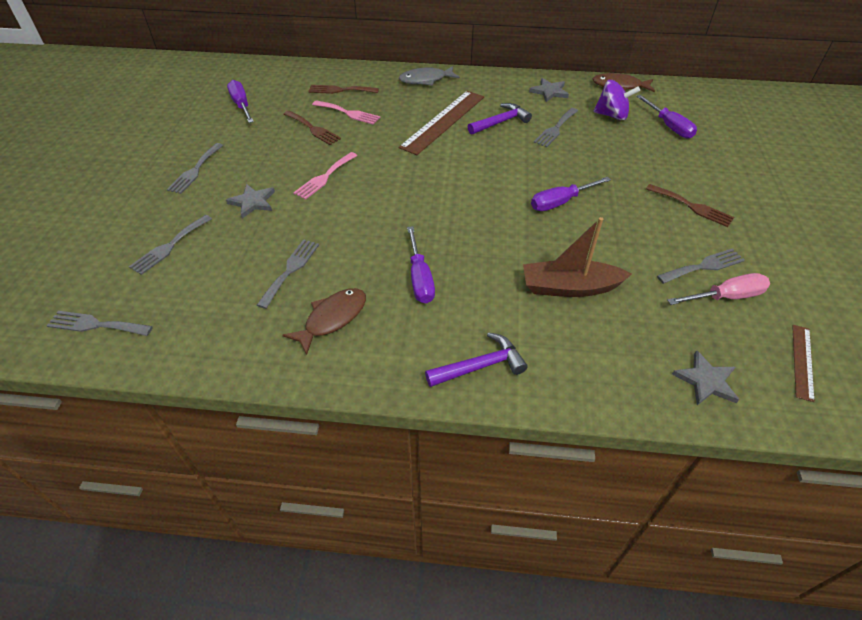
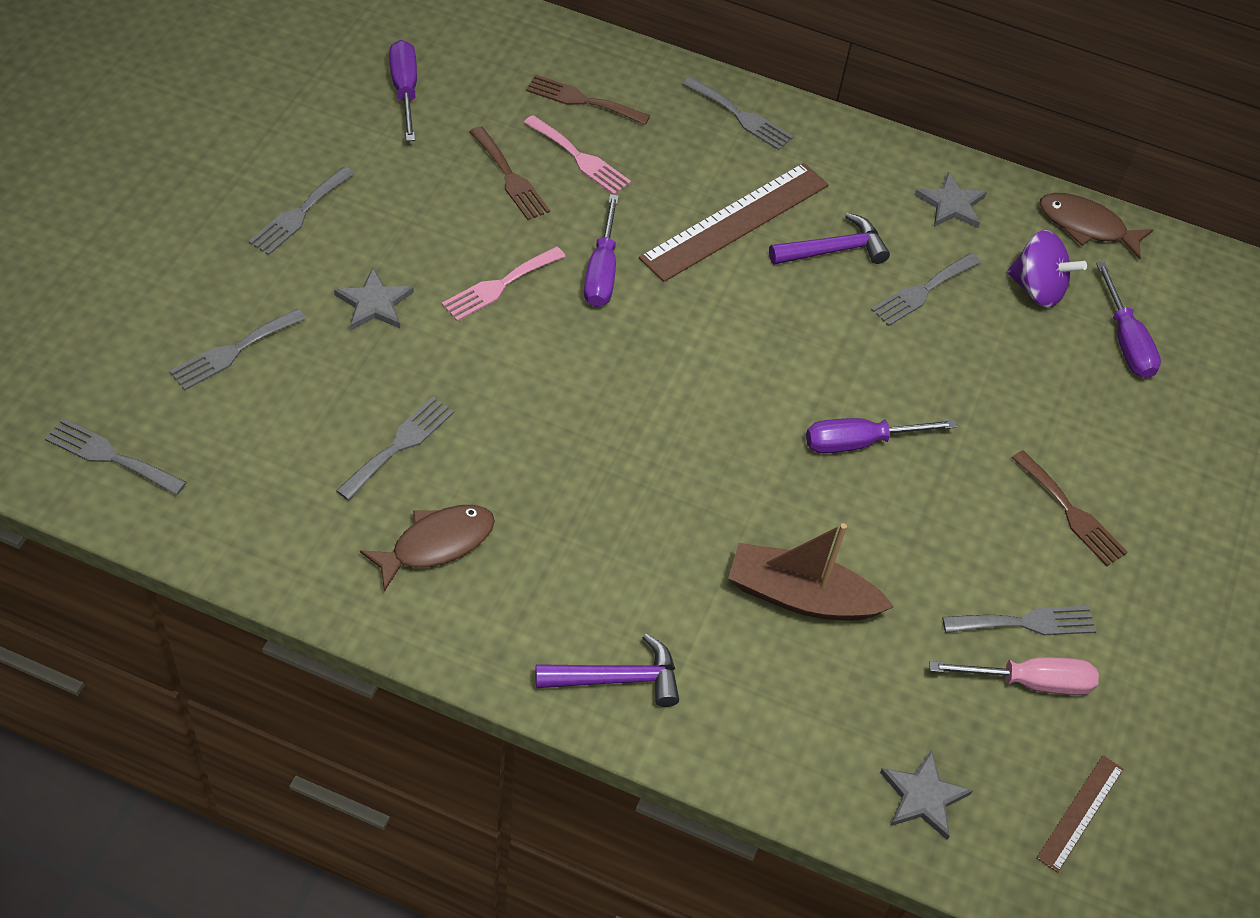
camera: 10 degrees right, 5 degrees up
(420, 278) = (584, 515): purple screwdriver -> purple screwdriver (602, 271)
(426, 80) = (741, 116): grey fish -> grey fork

